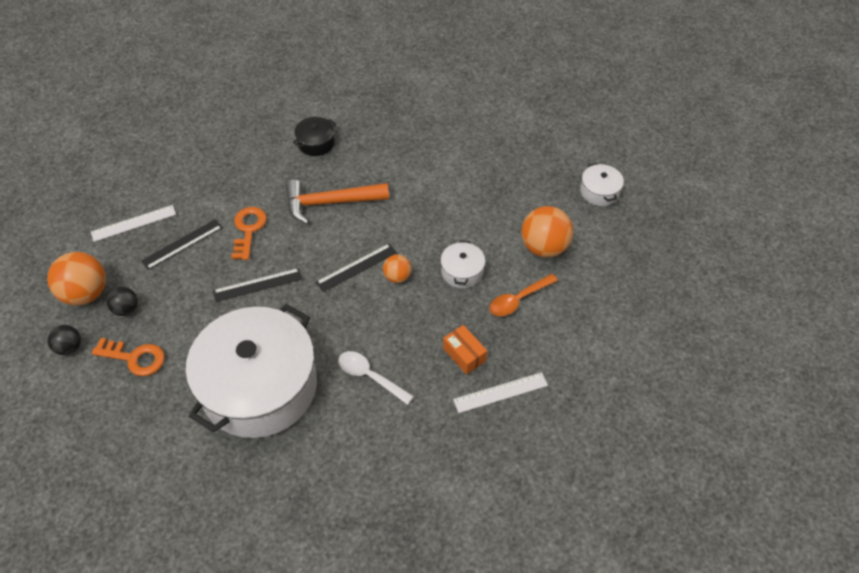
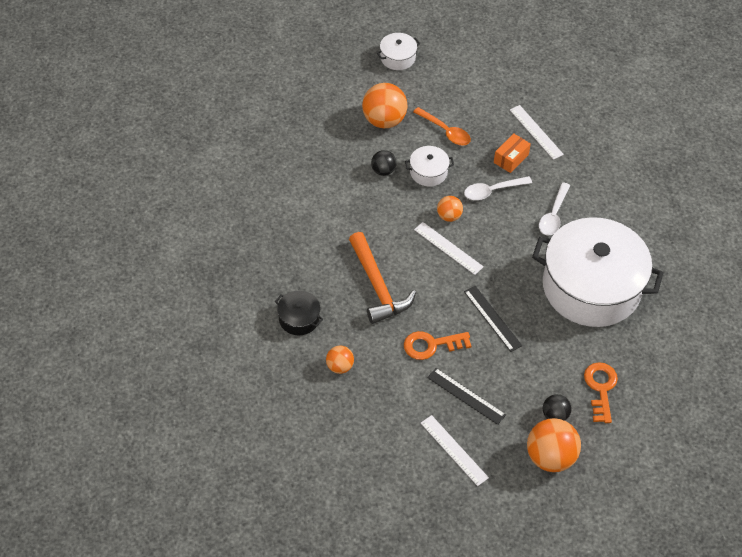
camera: 105 degrees left, 0 degrees up
(69, 347) = (610, 445): black ball -> black ball (383, 171)
(255, 162) = (339, 366): none -> orange ball
(356, 267) = (448, 248): black ruler -> white ruler
(421, 324) = (492, 191): none -> white spoon
(599, 192) = (307, 89): white pot -> white pot (397, 58)

